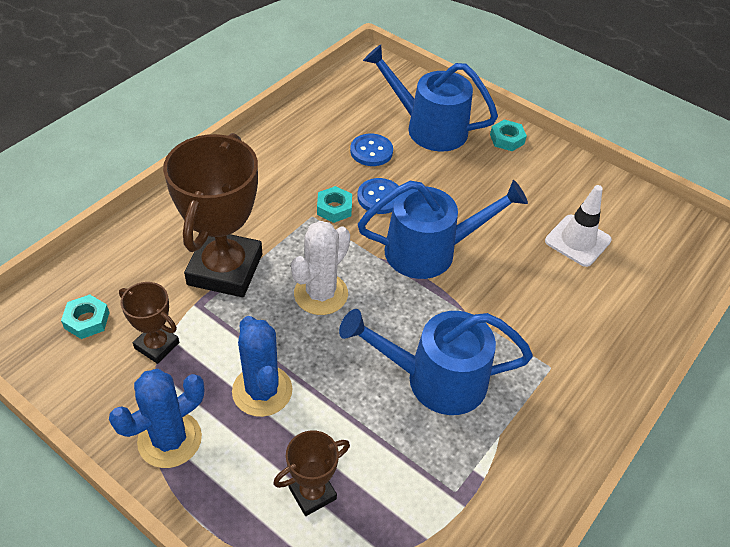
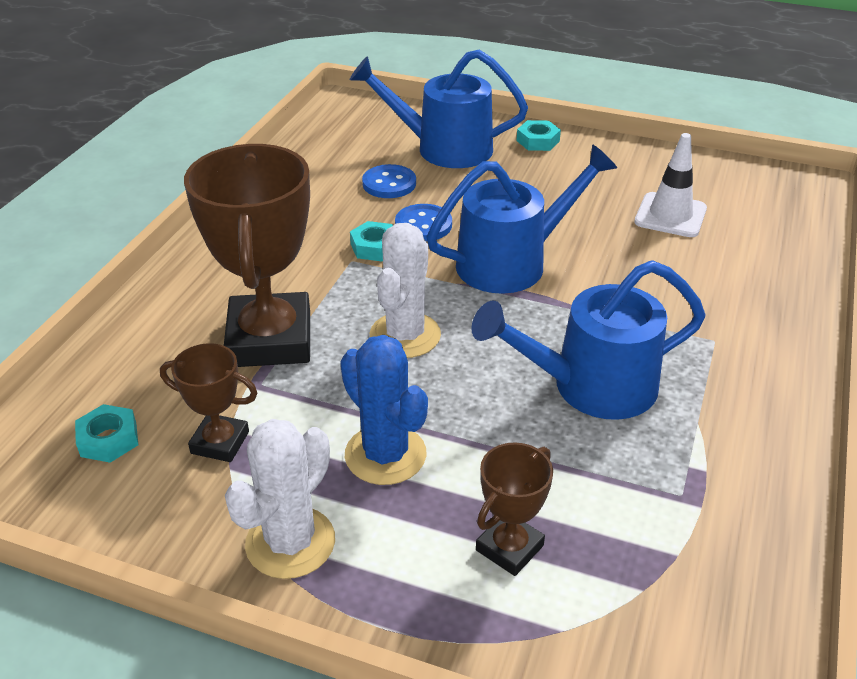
camera: 15 degrees left, 10 degrees down
(170, 439) = (290, 542): blue cactus -> white cactus

